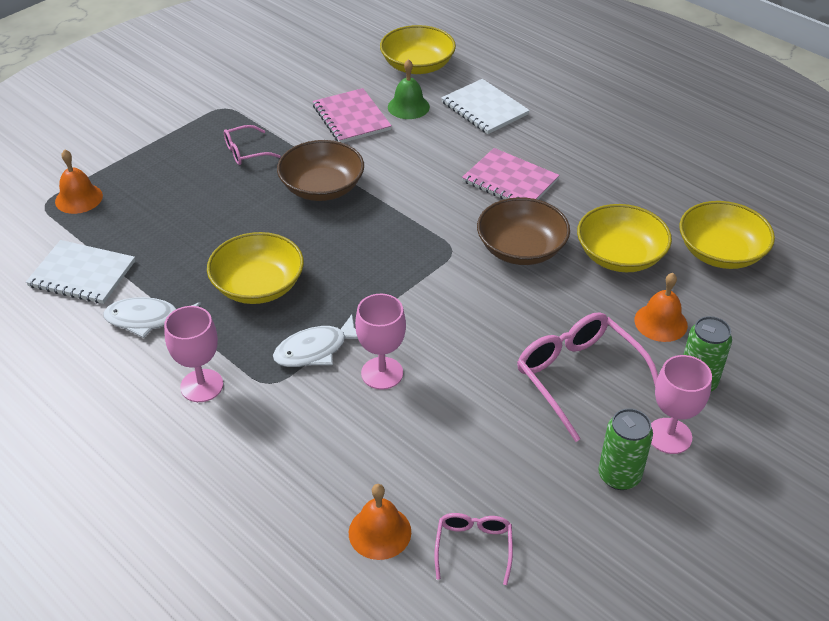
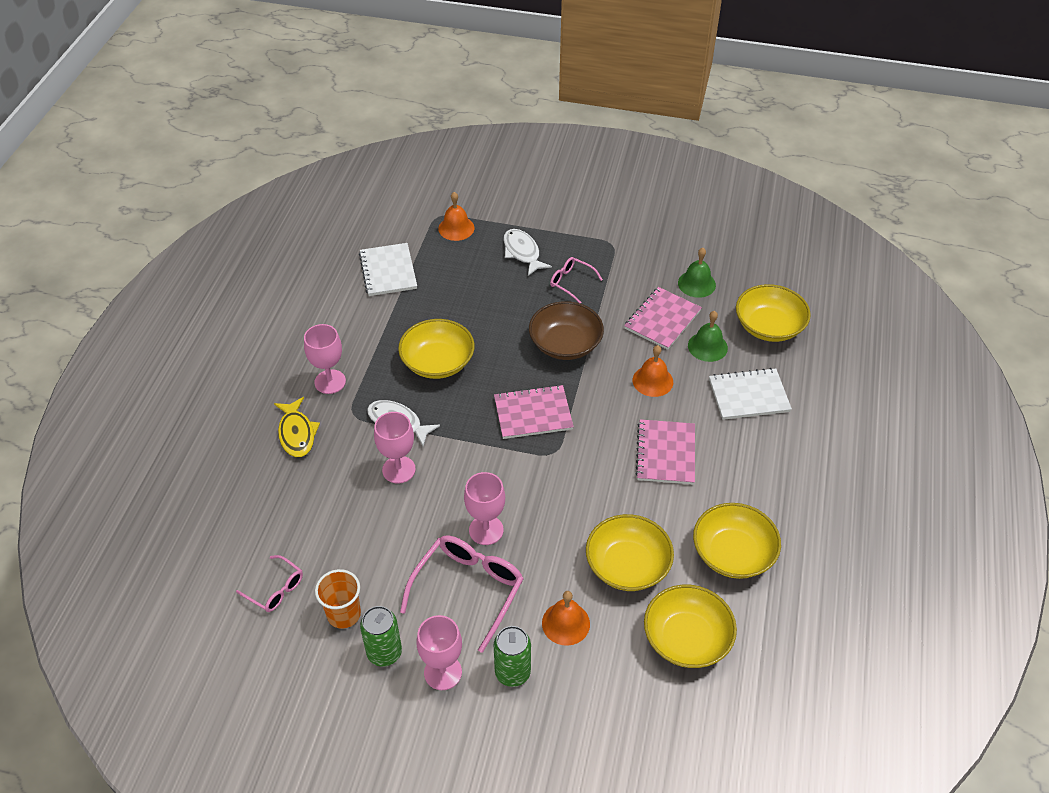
camera: 60 degrees right, 5 degrees up
(148, 320) = (369, 324): white fish -> white fish (522, 252)
(254, 445) = (297, 433): none -> yellow fish
(328, 81) = (696, 284): none -> green bell
(379, 532) = (262, 532): orange bell -> orange bell (652, 381)
(391, 244) = (533, 413): none -> pink notebook
(473, 547) = (276, 589): pink glasses -> pink glasses turned 60 degrees clockwise
(484, 108) = (748, 395): white notebook -> white notebook turned 60 degrees clockwise
(513, 335) = (486, 530): none -> pink goblet
(521, 249) = (587, 495): brown bowl -> none
(547, 493) = (344, 614): none -> orange cup
(647, 189) = (733, 553): none -> yellow bowl

